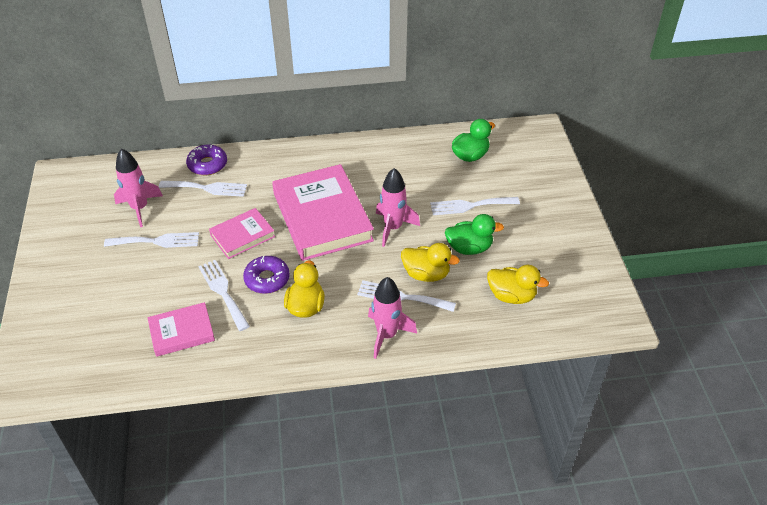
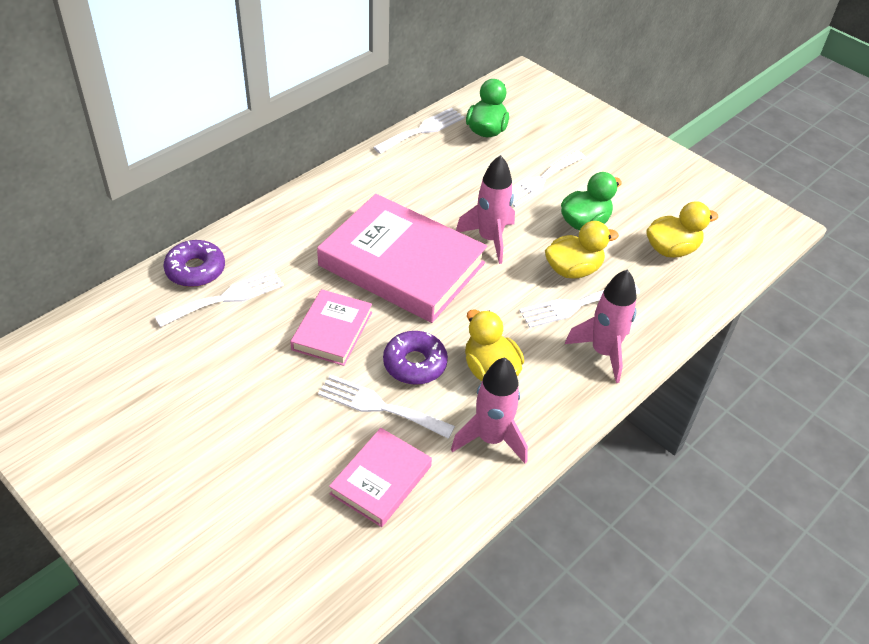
camera: 40 degrees left, 0 degrees up
(140, 208) = (160, 365): pink rocket -> pink rocket (491, 438)
(157, 241) = (229, 392): white fork -> white fork (423, 130)

